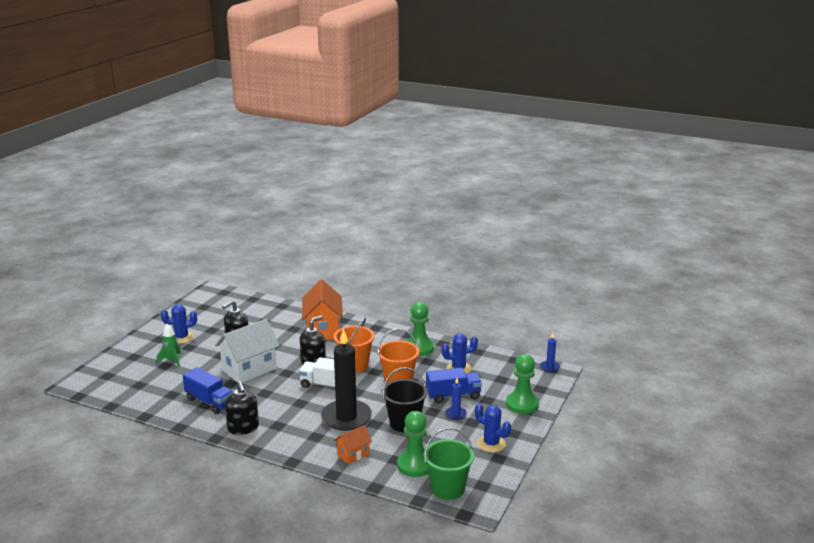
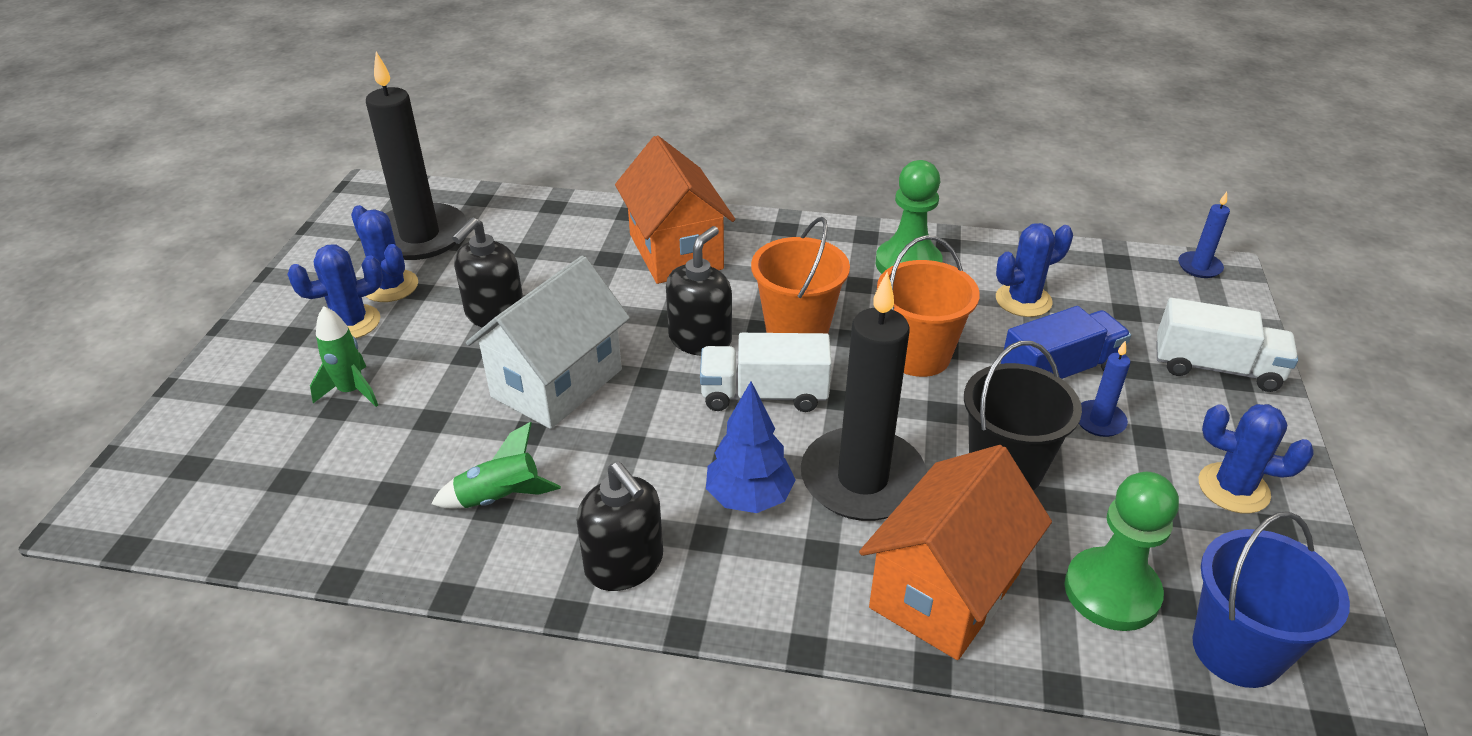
camera: 15 degrees left, 15 degrees up
(202, 327) = (390, 286): none -> blue cactus
(210, 402) = (500, 498): blue truck -> green rocket
(222, 310) = (420, 236): none -> black candle
(300, 416) = (749, 498): none -> blue tree
(353, 454) = (945, 590): orange house -> orange house, size x1.93
(448, 488) = (1237, 650): green bucket -> blue bucket
(522, 404) = (1216, 368): green pawn -> white truck

